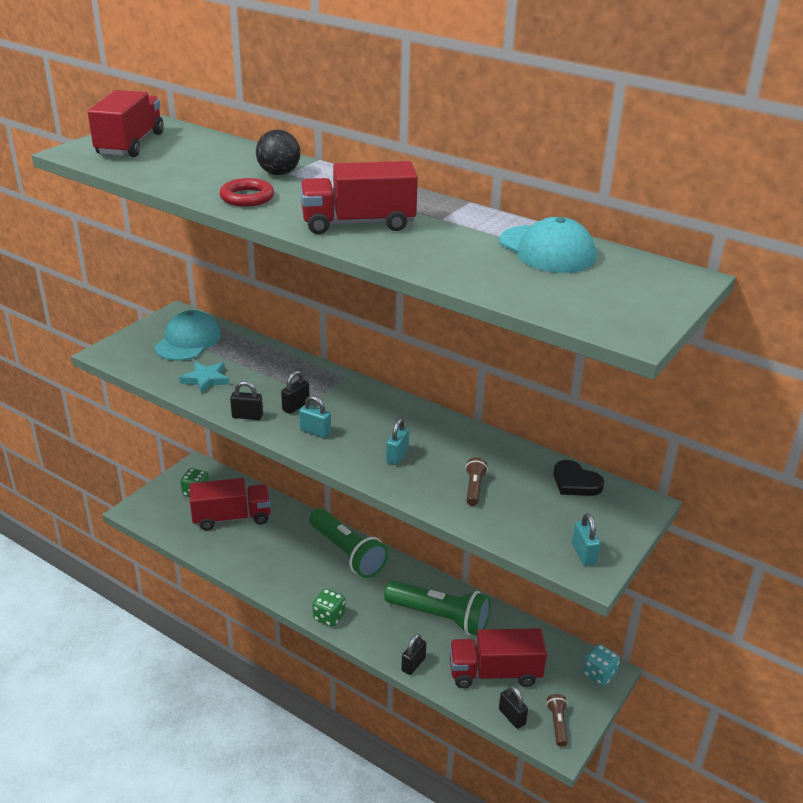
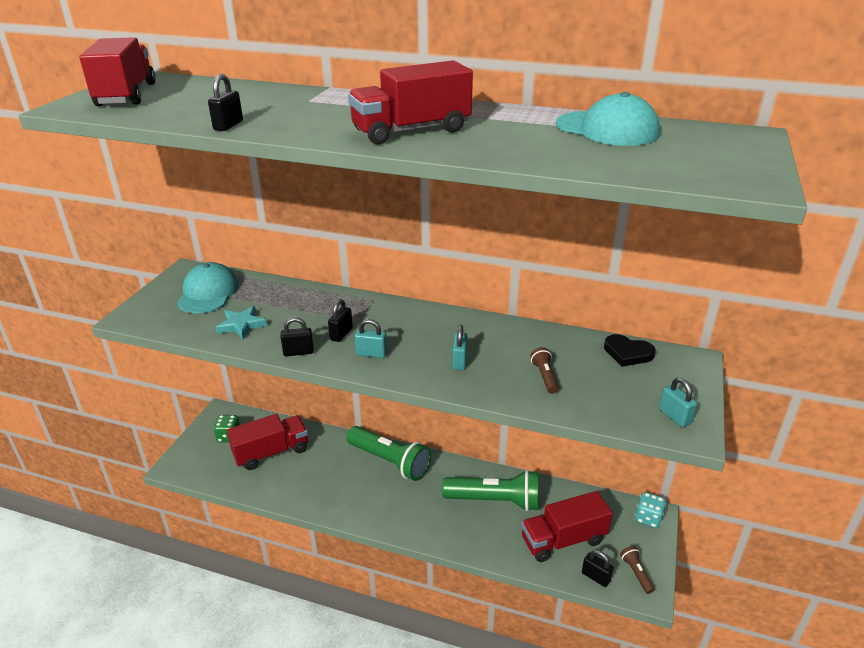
camera: 15 degrees left, 0 degrees up
(247, 197) = (281, 123): red ring -> none
(279, 173) = (299, 101): black ball -> none
(329, 617) = (397, 525): green dice -> none
(413, 664) = (490, 551): black padlock -> black padlock (228, 125)

